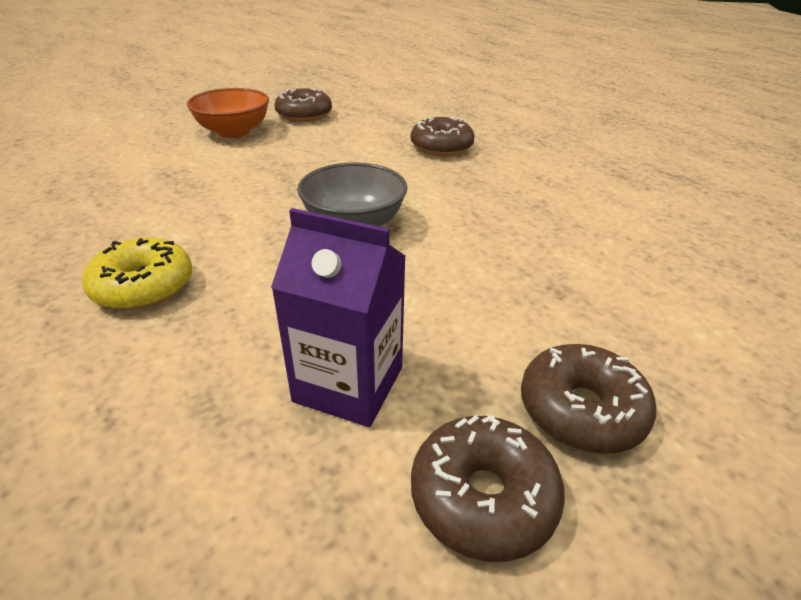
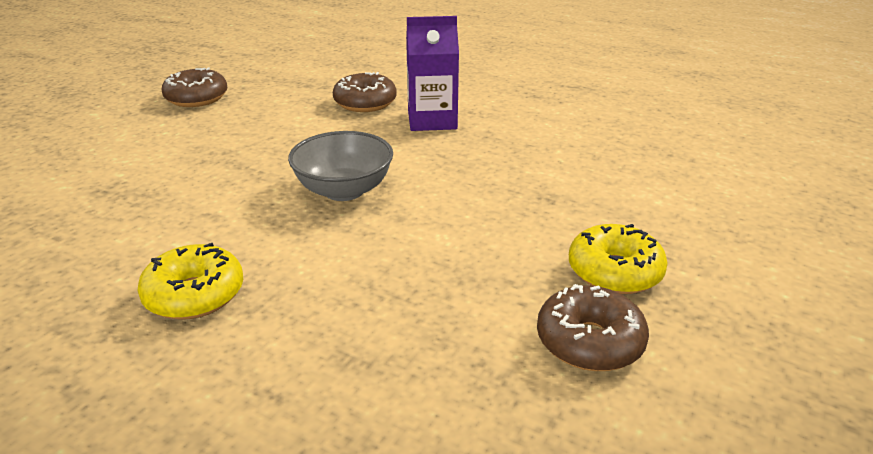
camera: 25 degrees left, 5 degrees down
(234, 132) = (134, 131): orange bowl -> none
(348, 384) = (445, 308): purple carton -> purple carton (432, 120)
(581, 410) = (614, 272): brown donut -> yellow donut

